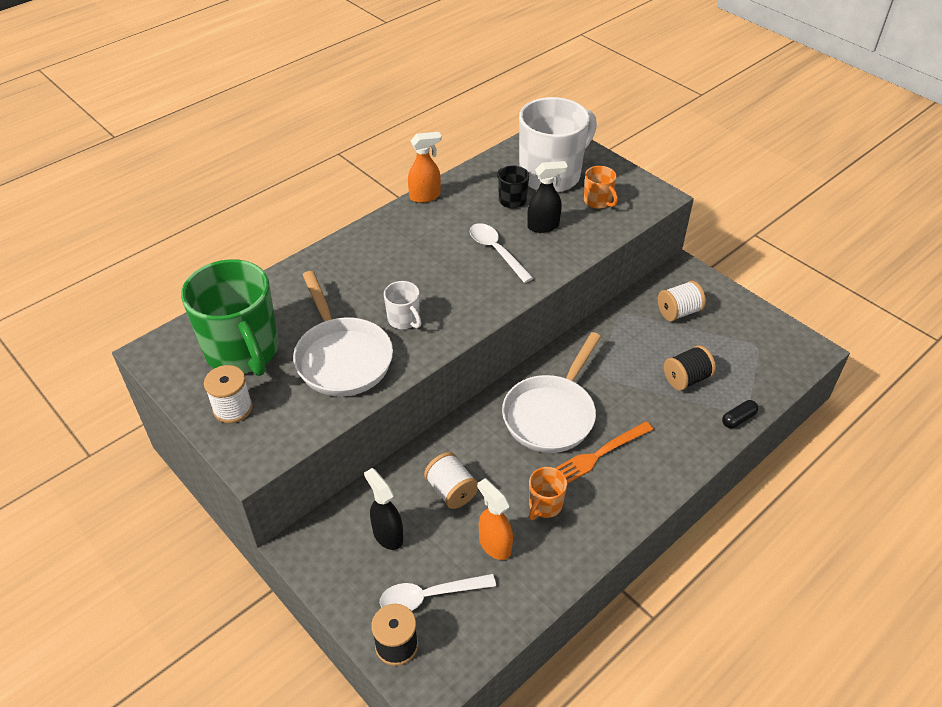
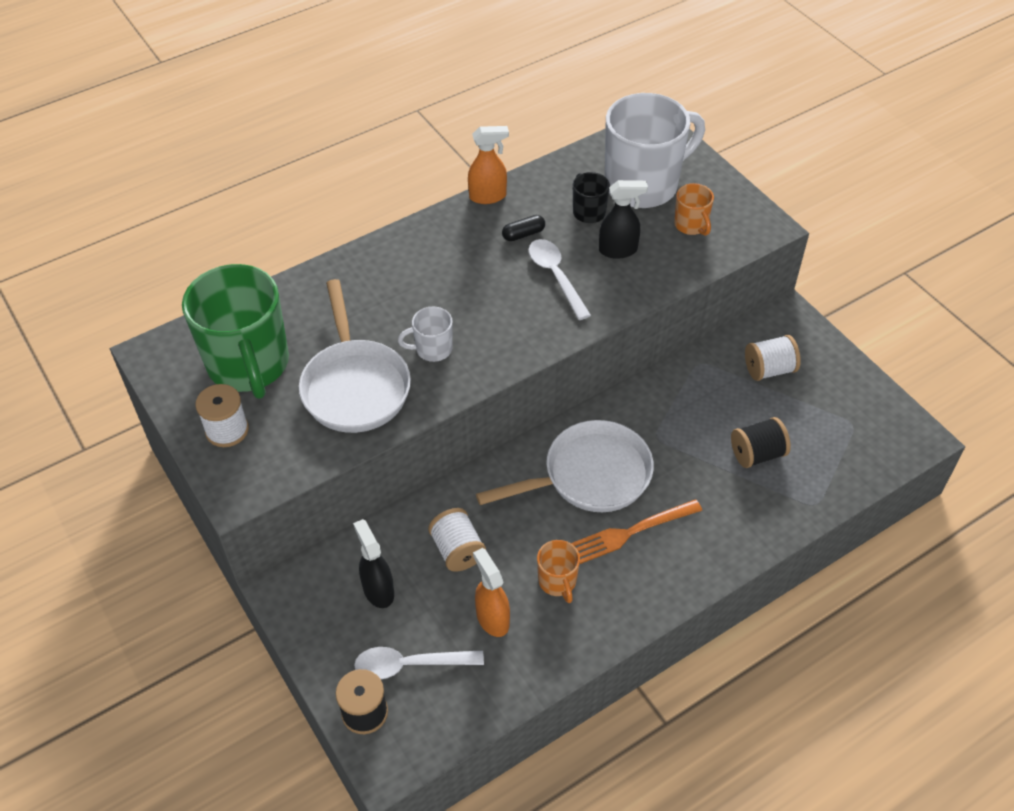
camera: 10 degrees right, 5 degrees up
(404, 320) = (432, 349): white mug -> white mug turned 105 degrees clockwise
(544, 505) = (557, 581): orange mug -> orange mug turned 60 degrees counterclockwise
(551, 414) = (589, 476): white pan -> white pan turned 150 degrees counterclockwise
(738, 419) = (806, 511): black capsule -> black capsule (523, 234)

